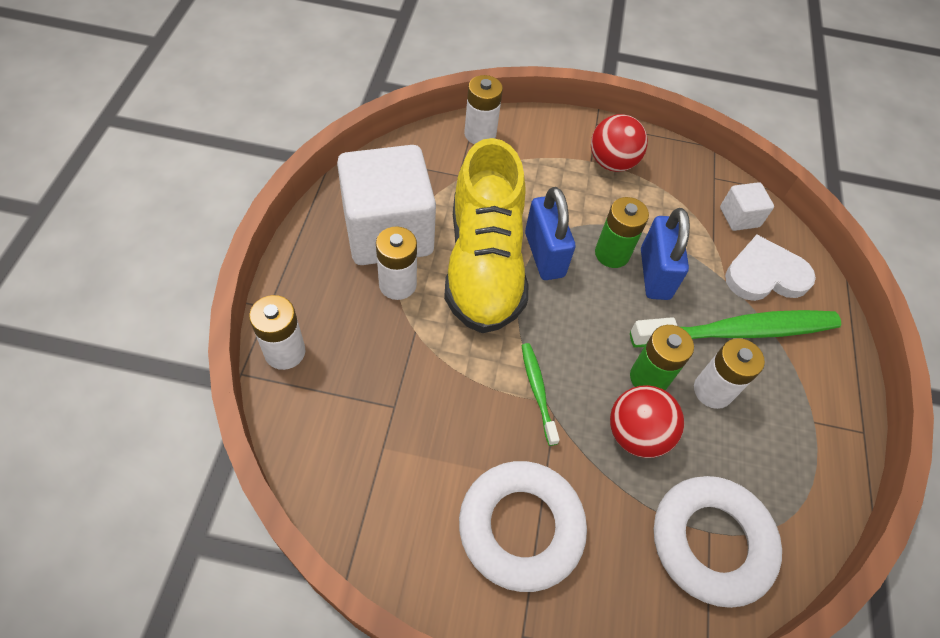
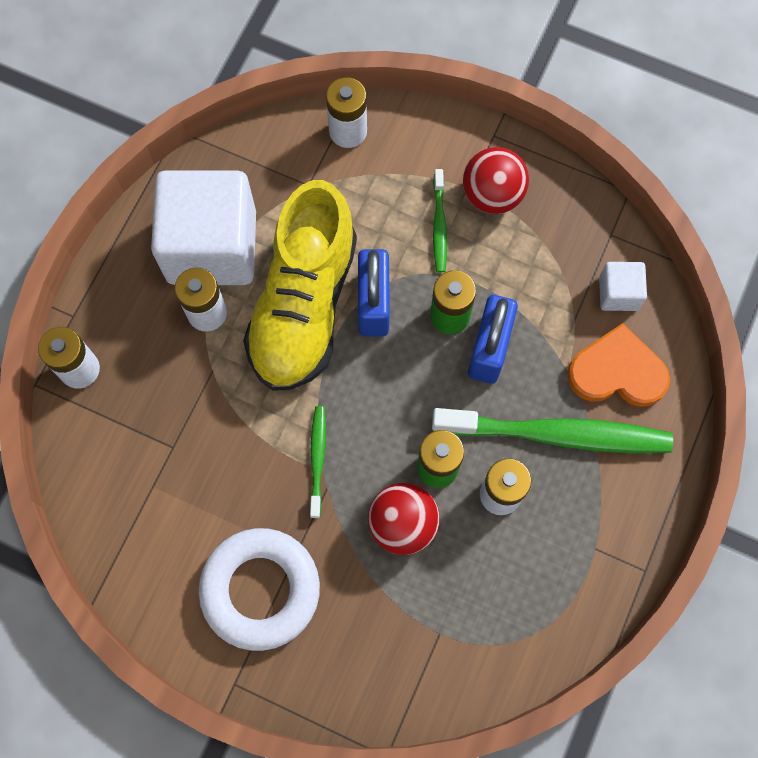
camera: 20 degrees right, 15 degrees up
(578, 189) = (439, 226): none -> green toothbrush
(711, 542) = (436, 643): white ring -> none
(765, 274) = (617, 371): white heart -> orange heart

